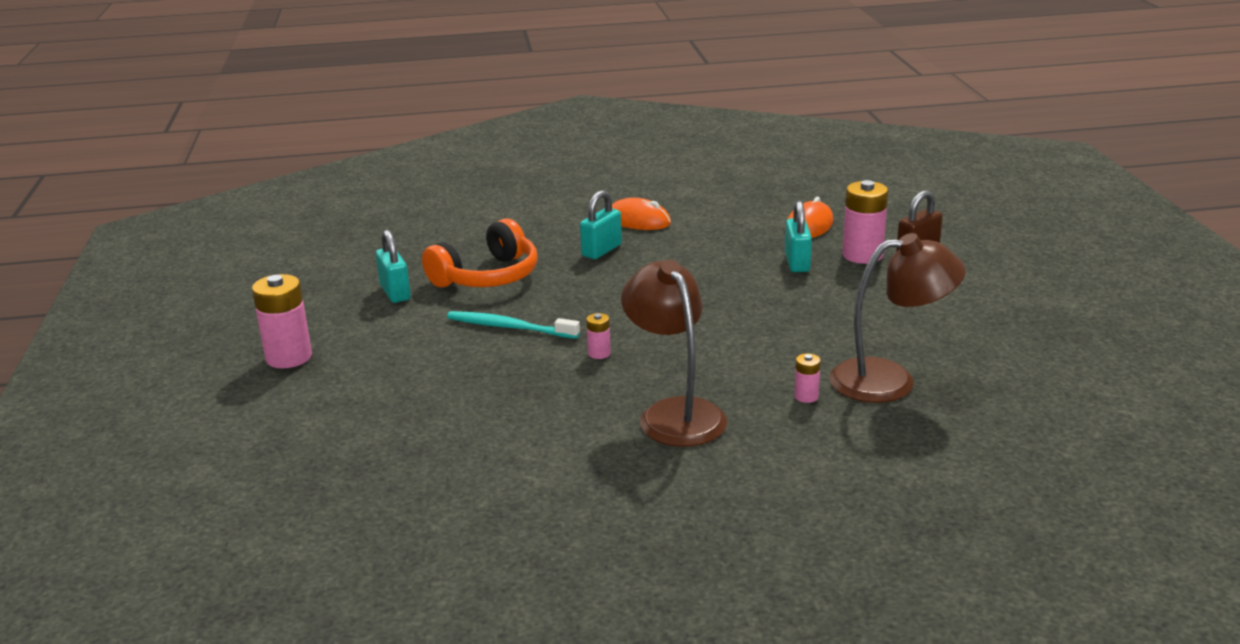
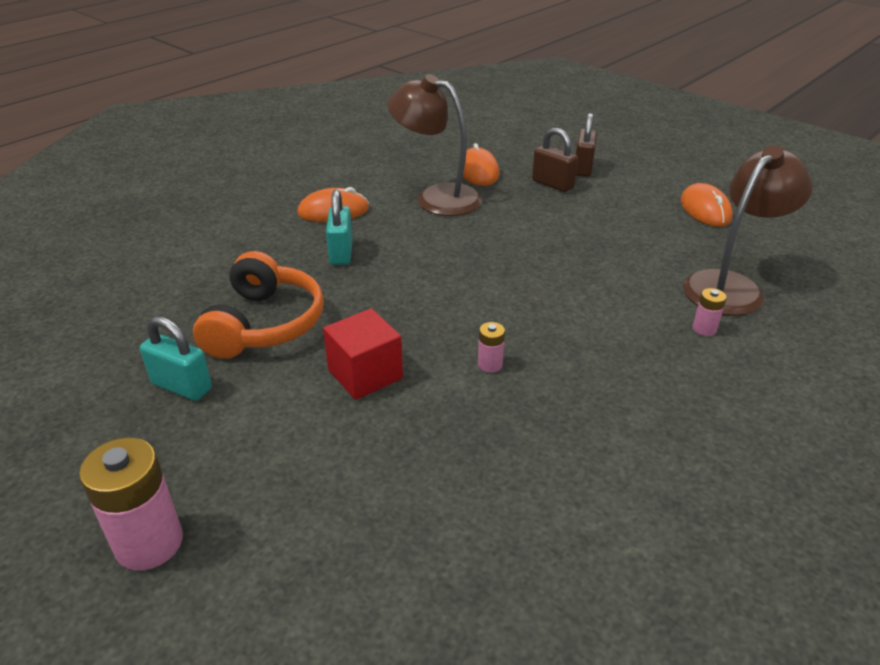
camera: 40 degrees left, 10 degrees up
(509, 327) = (365, 374): turquoise toothbrush -> red cube
(675, 413) = (641, 398): brown lamp -> brown lamp (436, 197)
(797, 263) = (517, 207): turquoise padlock -> none
(862, 255) = (552, 184): pink battery -> brown padlock
(982, 320) = (705, 210): none -> orange mouse

